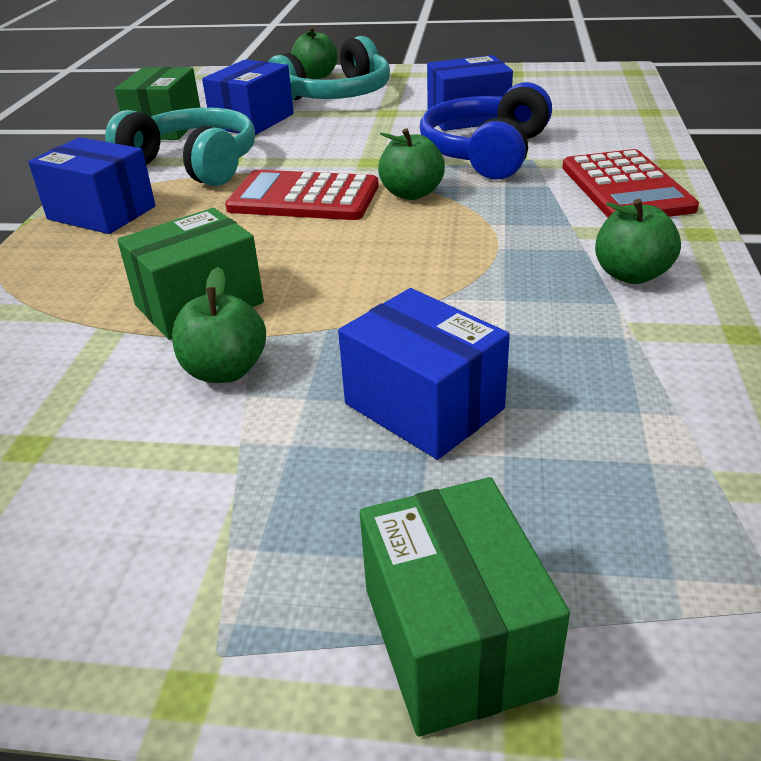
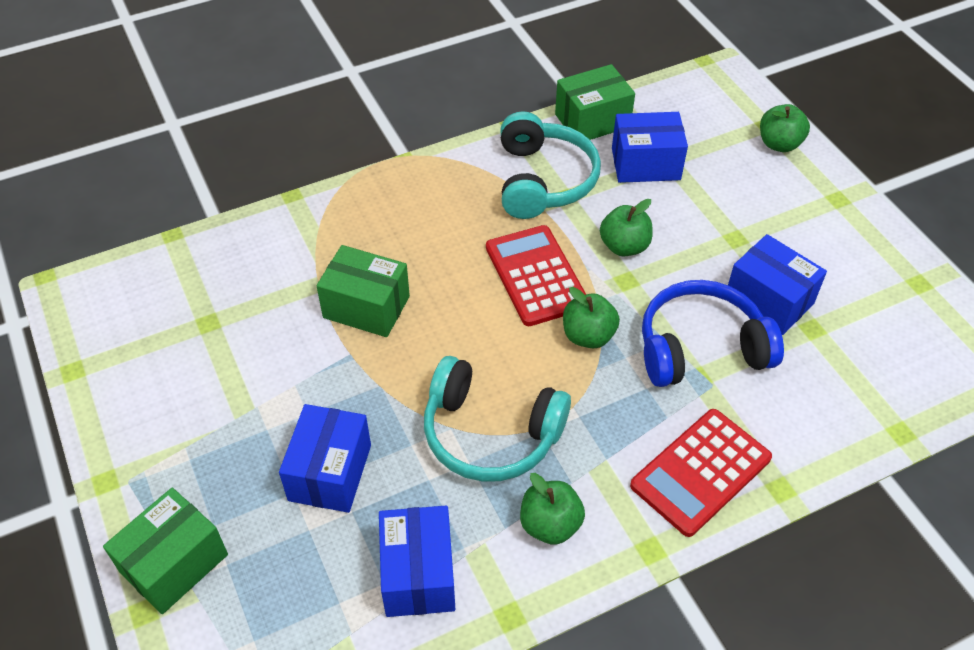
camera: 55 degrees right, 15 degrees up
(101, 213) = (439, 183): blue box -> blue box (418, 574)
(225, 371) = (310, 362): green apple -> green apple (624, 246)
(336, 95) = (744, 184): turquoise headphones -> turquoise headphones (490, 434)

